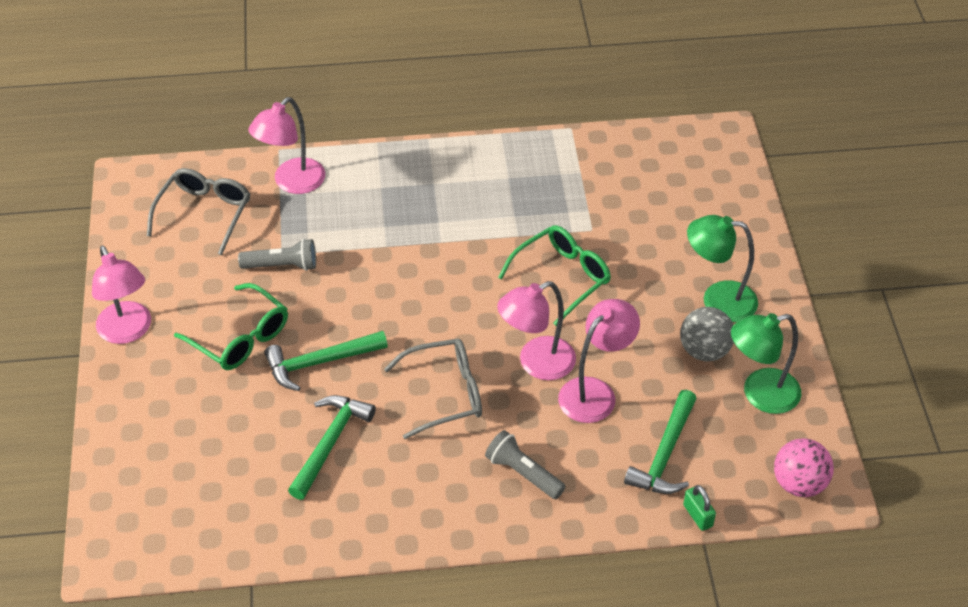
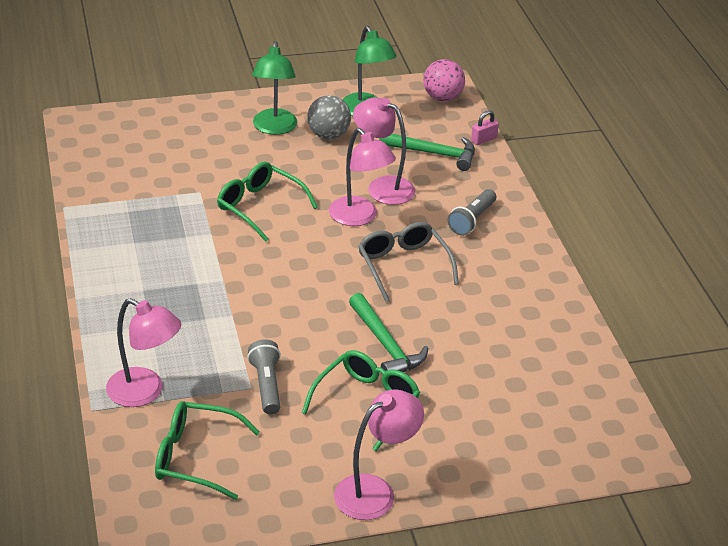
camera: 100 degrees left, 10 degrees down
(204, 214) = (196, 457): grey glasses -> green glasses
(330, 443) = (474, 328): green hammer -> none
(698, 515) = (483, 139): green padlock -> pink padlock

